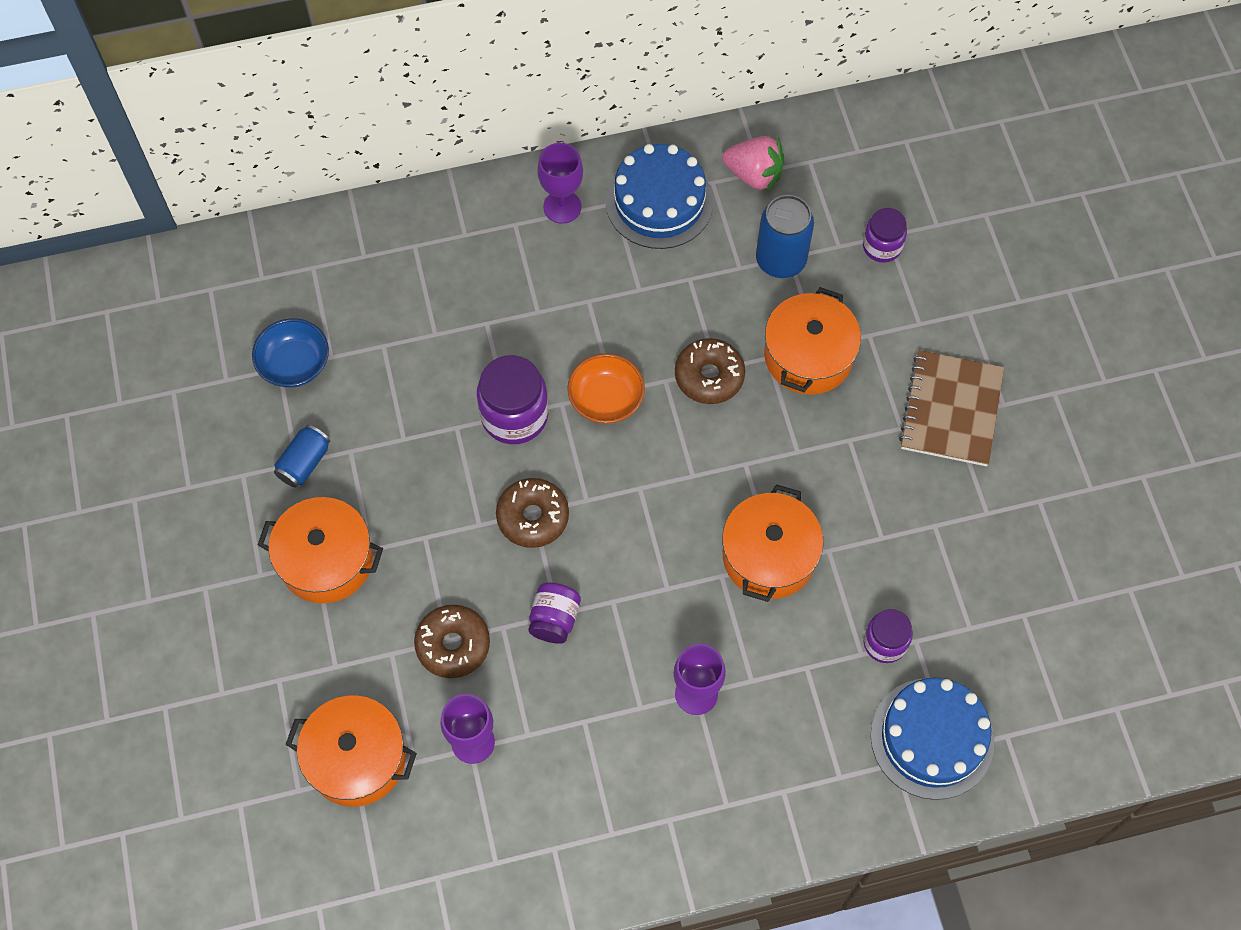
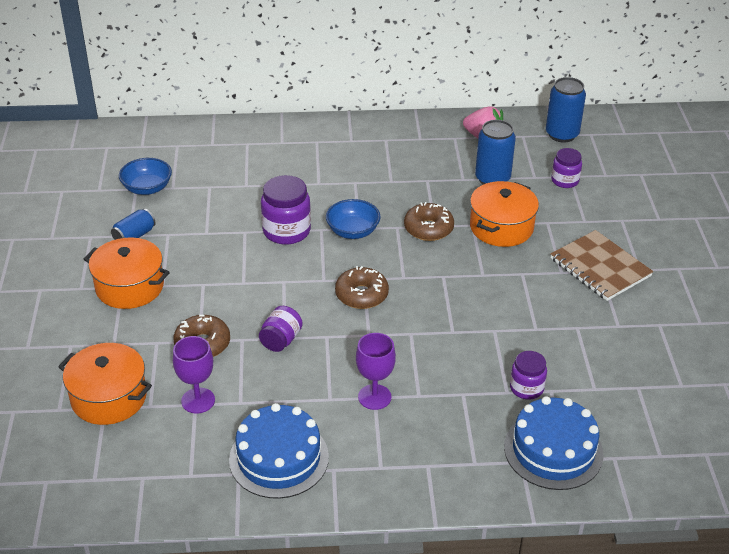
camera: 10 degrees right, 25 degrees down
(533, 517) = (282, 284): brown donut -> brown donut (361, 295)
(562, 207) = (350, 137): purple goblet -> none
(606, 400) = (353, 231): orange bowl -> blue bowl
(659, 202) = (416, 142): blue cake -> blue cake (279, 458)
(769, 556) = (448, 327): orange pot -> none
(865, 149) = (562, 134): none -> blue can
(951, 410) = (600, 267): brown notebook -> brown notebook turned 60 degrees counterclockwise

